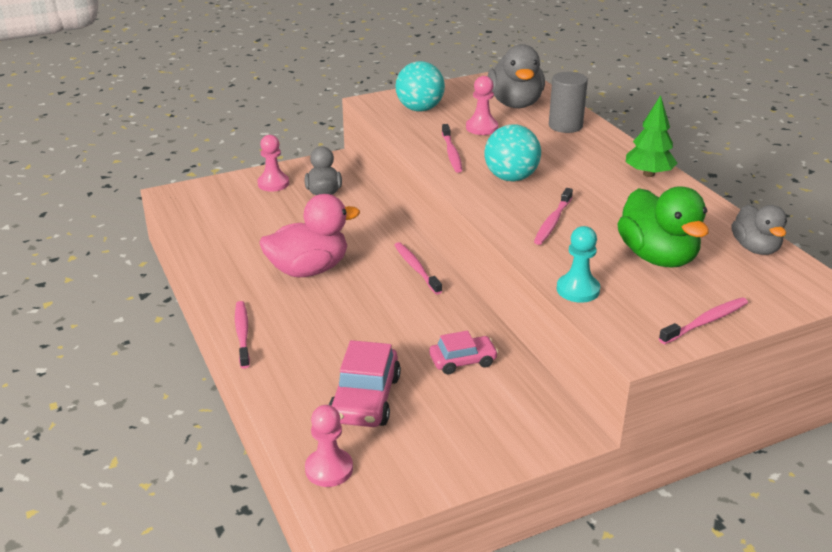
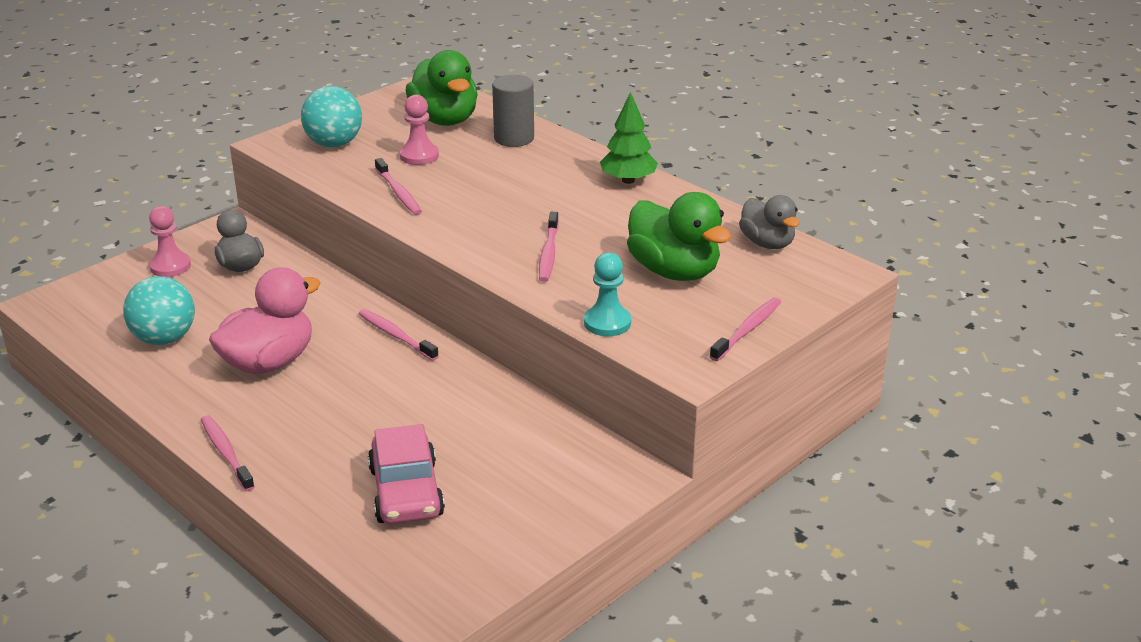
camera: 20 degrees left, 0 degrees up
(329, 469) = (401, 574): pink pawn -> none
(463, 361) = (495, 427): pink car -> none
(511, 178) = (480, 210): turquoise ball -> turquoise ball (164, 338)
(515, 104) = (445, 120): grey duck -> green duck

